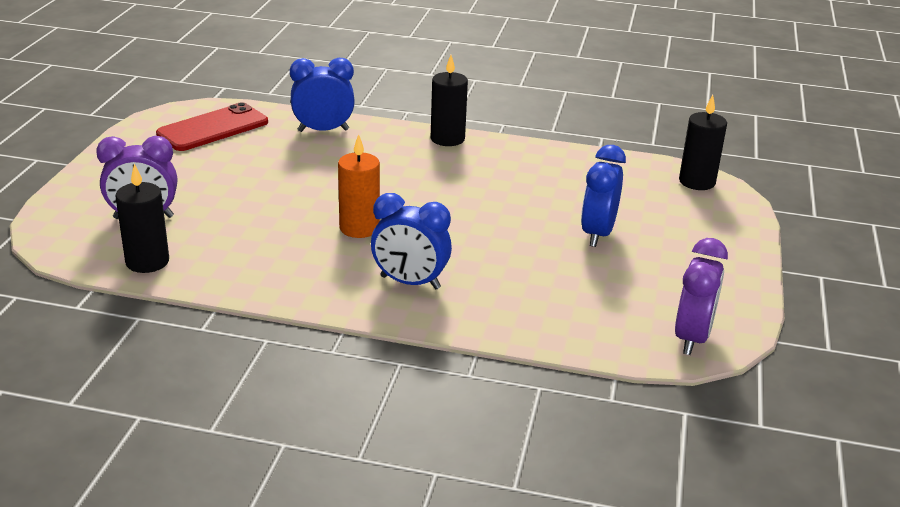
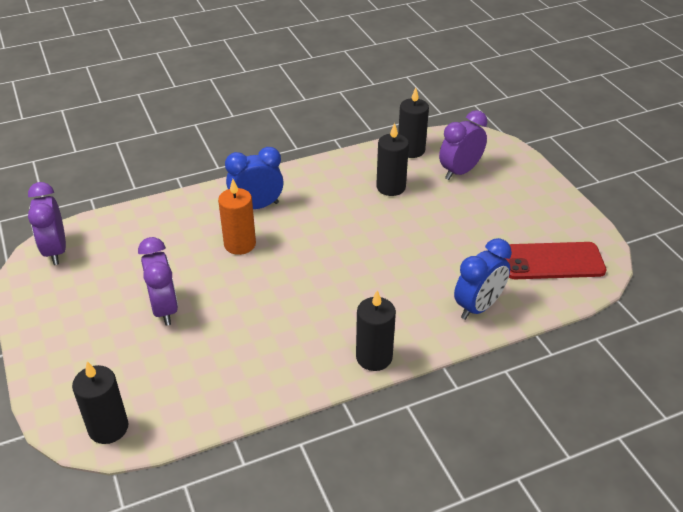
camera: 145 degrees right, 10 degrees up
(213, 128) = (552, 261): red phone -> red phone turned 75 degrees clockwise
(239, 236) = (391, 187): none -> black candle
(359, 228) = (331, 228): orange candle -> orange candle (240, 244)
(597, 234) = (164, 309): blue clock -> purple clock

